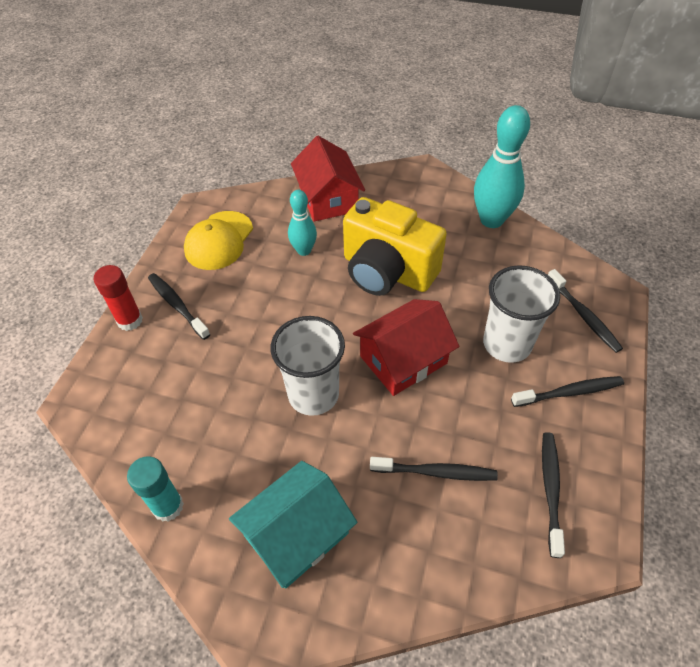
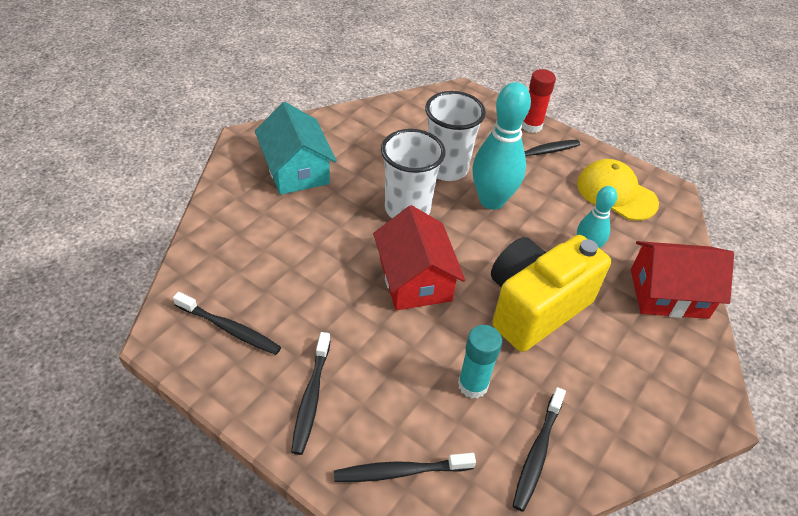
camera: 105 degrees right, 5 degrees down
(168, 506) = (355, 118): turquoise glue stick -> turquoise glue stick (472, 385)
(436, 472) = (294, 259): black toothbrush -> black toothbrush (537, 453)
(491, 220) = (596, 450): turquoise bowling pin -> turquoise bowling pin (491, 201)
(507, 344) = (395, 371): white cup -> white cup (446, 168)

